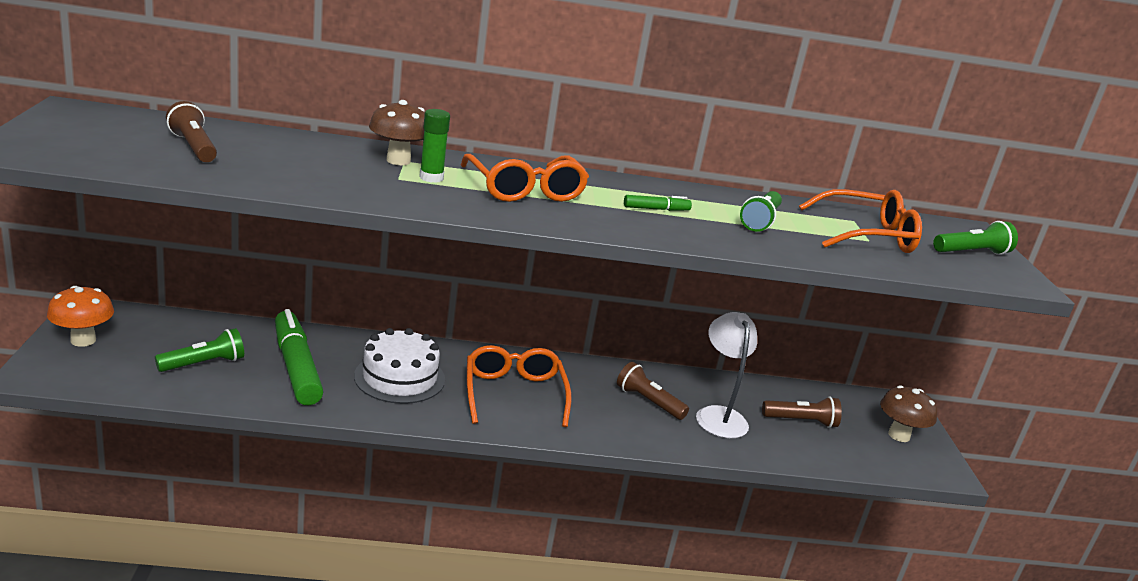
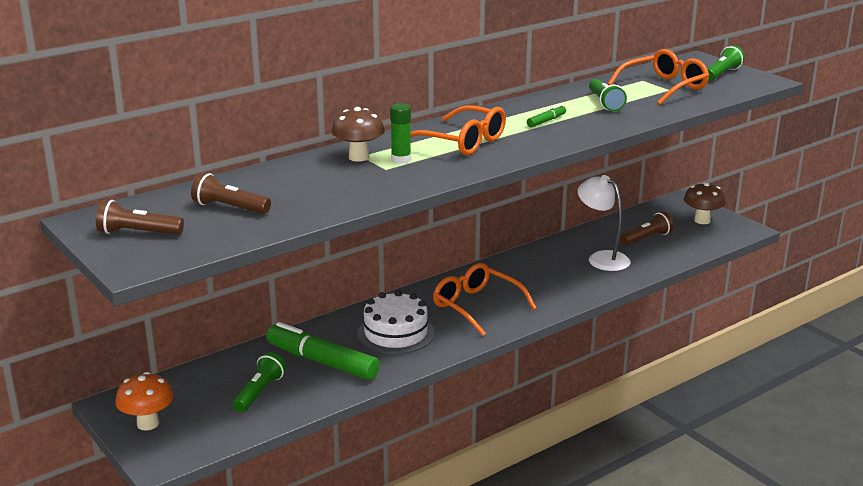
camera: 30 degrees left, 0 degrees up
(648, 402) = (555, 270): brown flashlight -> brown flashlight (138, 233)

